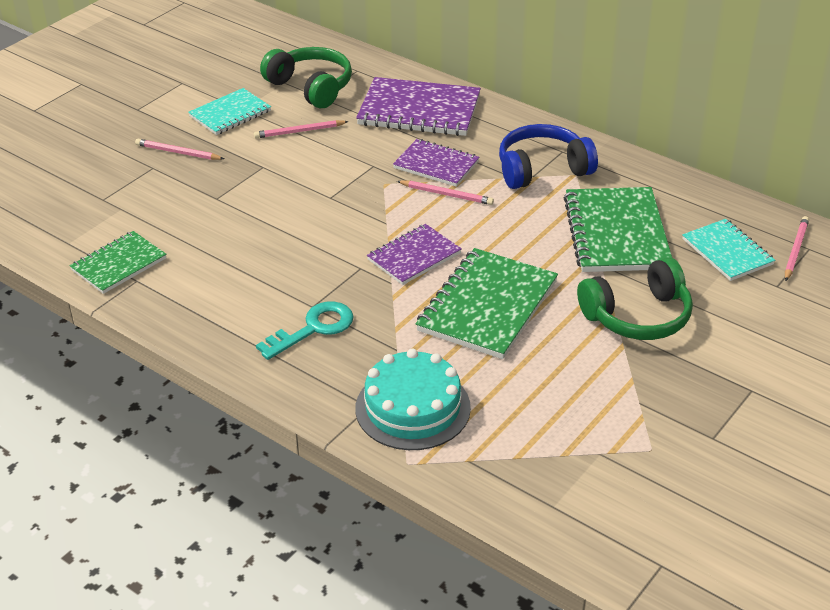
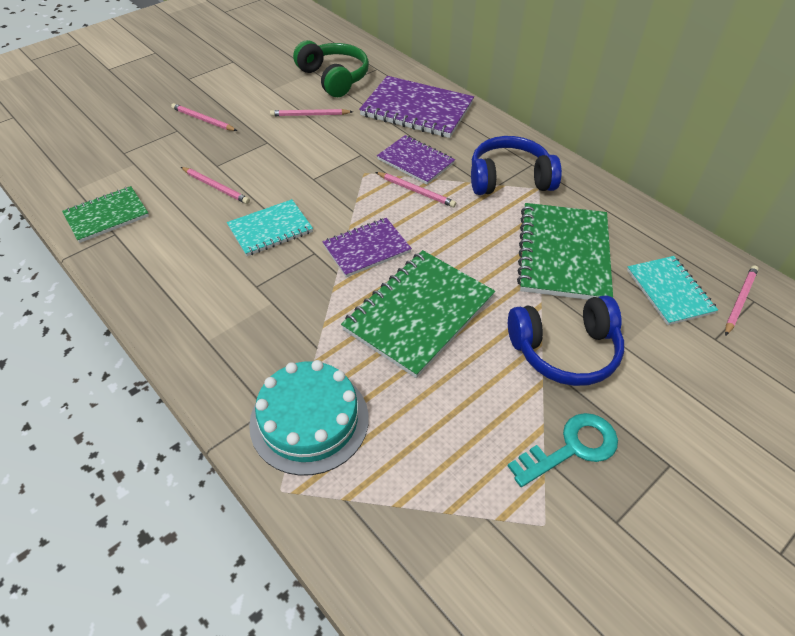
camera: 10 degrees right, 10 degrees up
(226, 220) = (215, 187): none -> pink pencil
(230, 114) = (259, 92): turquoise notebook -> turquoise notebook (270, 229)
(313, 329) = (247, 310): turquoise key -> turquoise key (571, 448)
(638, 316) = (565, 351): green headphones -> blue headphones

